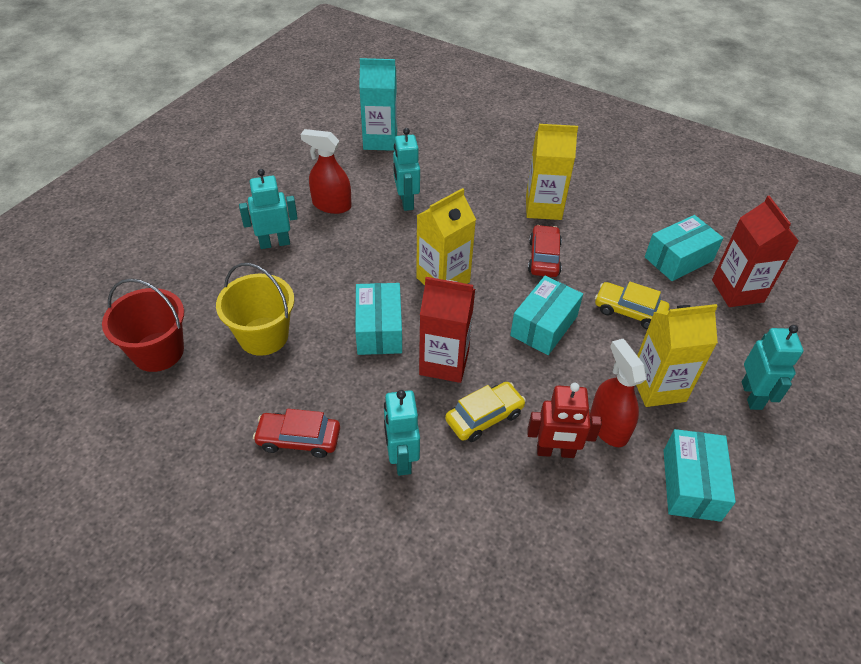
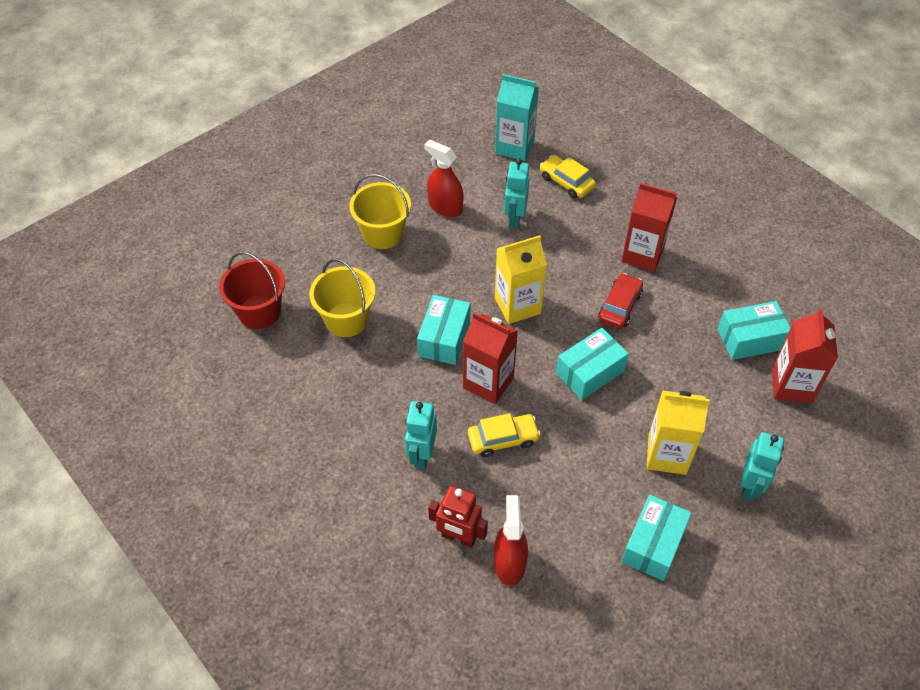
camera: 20 degrees right, 5 degrees up
(274, 243) = (383, 234): turquoise robot -> yellow bucket
(299, 439) = (347, 416): red car -> none
(543, 207) = (642, 254): yellow carton -> red carton
(555, 452) = (550, 485): red robot -> red robot (458, 537)
(608, 426) = (605, 476): red spray bottle -> red spray bottle (509, 563)
(629, 311) = (675, 378): yellow car -> yellow car (566, 182)

